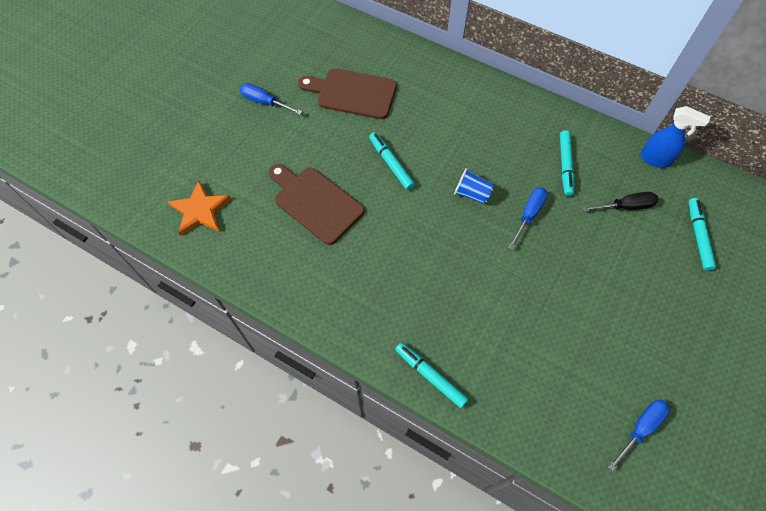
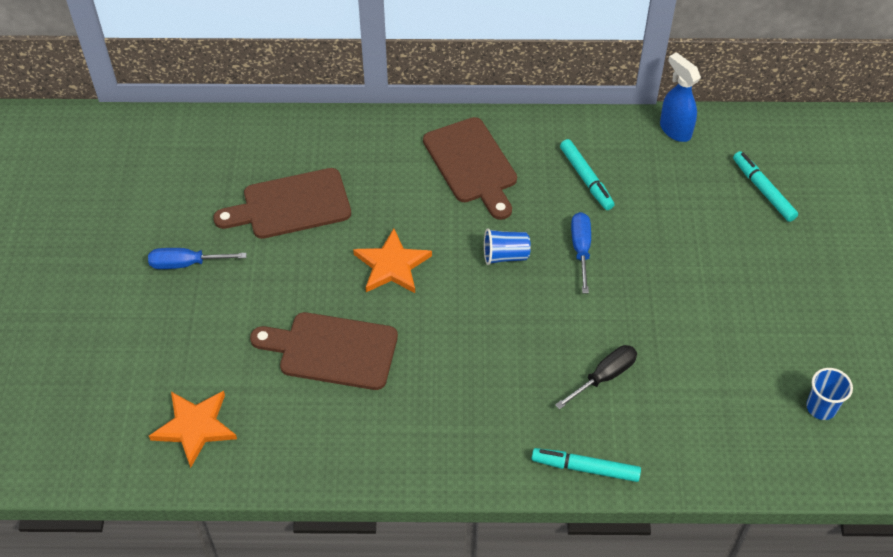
camera: 30 degrees left, 10 degrees down
(391, 164) = (392, 265): turquoise marker -> orange star
(490, 119) = (472, 164): none -> brown cutting board
(625, 206) = (674, 194): black screwdriver -> black screwdriver (604, 377)
(640, 429) = (821, 407): blue screwdriver -> blue cup
(655, 159) = (674, 130): blue spray bottle -> blue spray bottle turned 120 degrees counterclockwise

